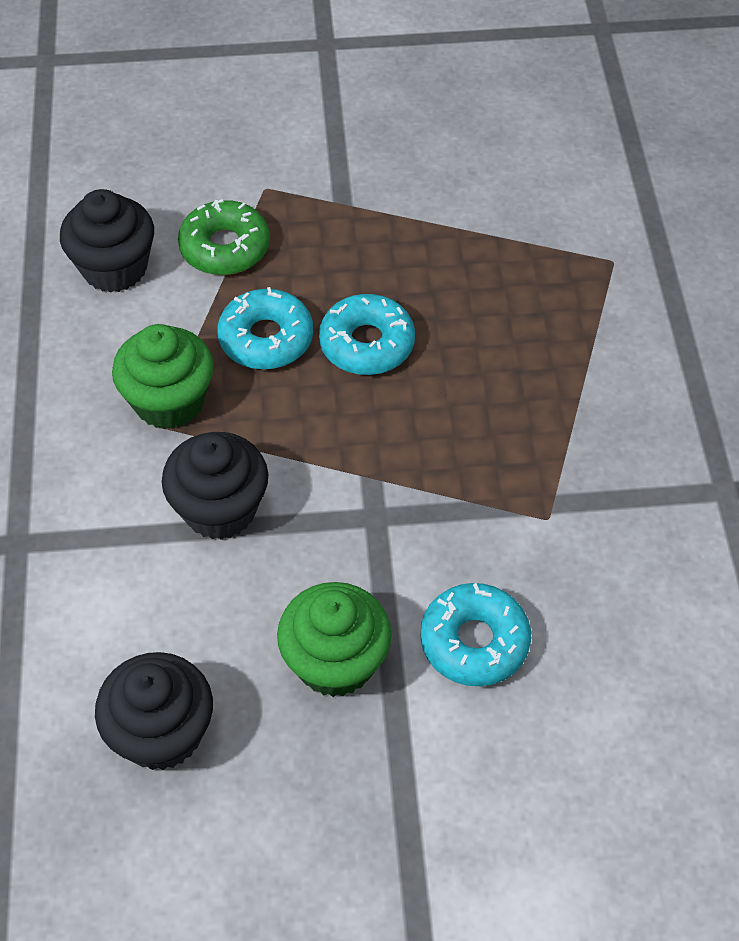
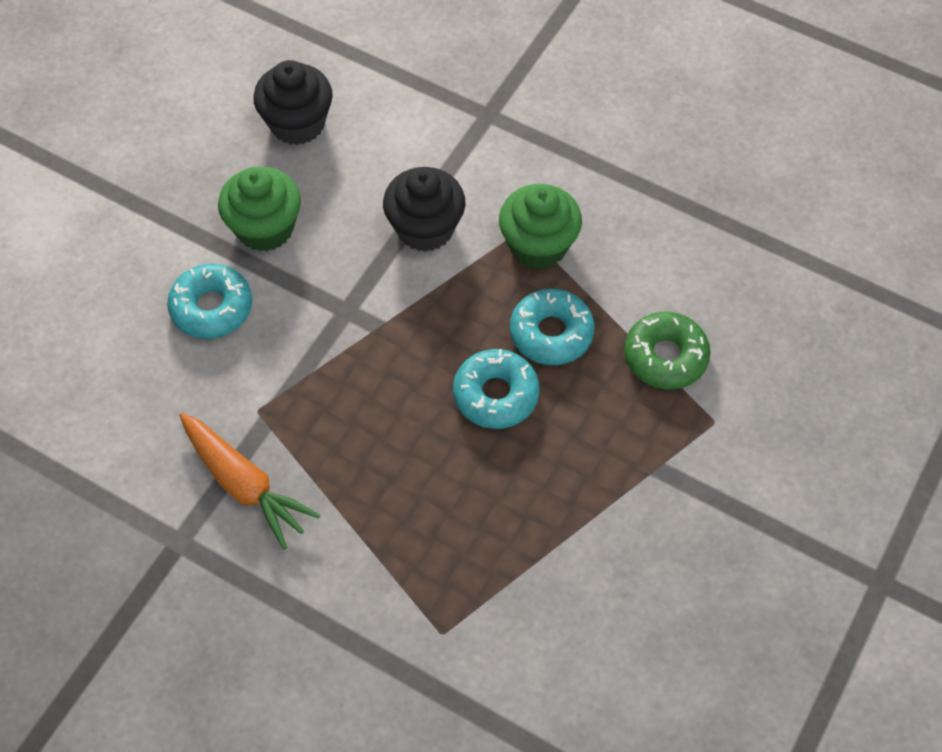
camera: 125 degrees right, 5 degrees up
(114, 268) = (695, 275): black cupcake -> none
(627, 477) = (244, 484): none -> orange carrot

